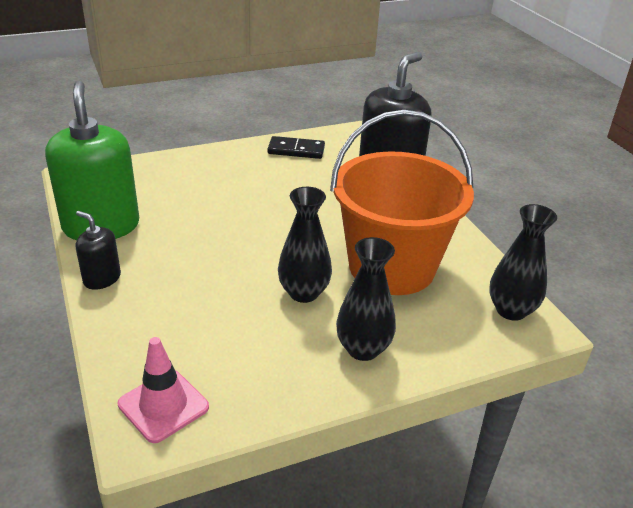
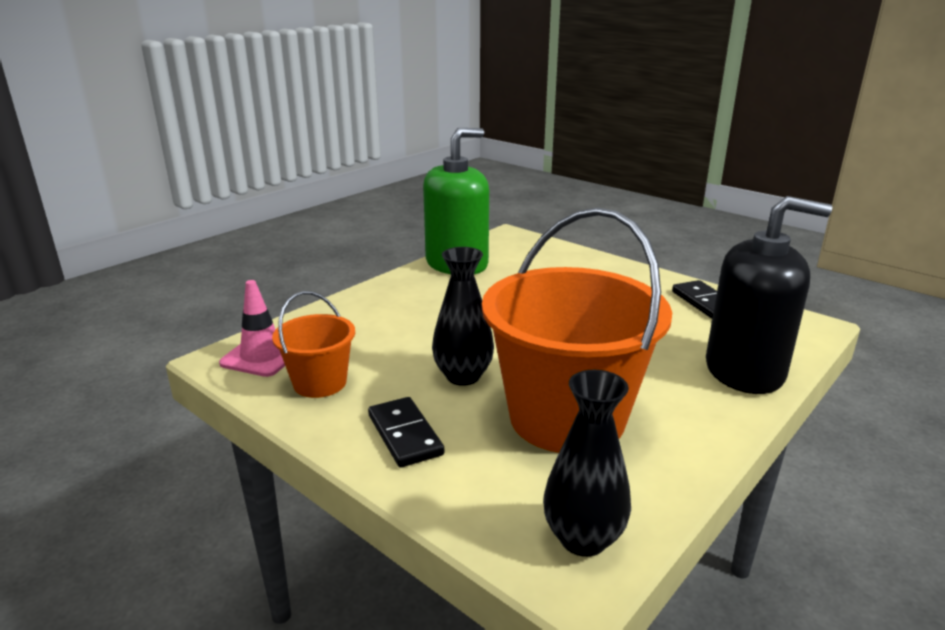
camera: 65 degrees right, 10 degrees down
(102, 278) = (392, 286): black soap dispenser -> none
(249, 377) = (320, 383): none -> orange bucket
(363, 349) = (405, 435): black vase -> black domino

